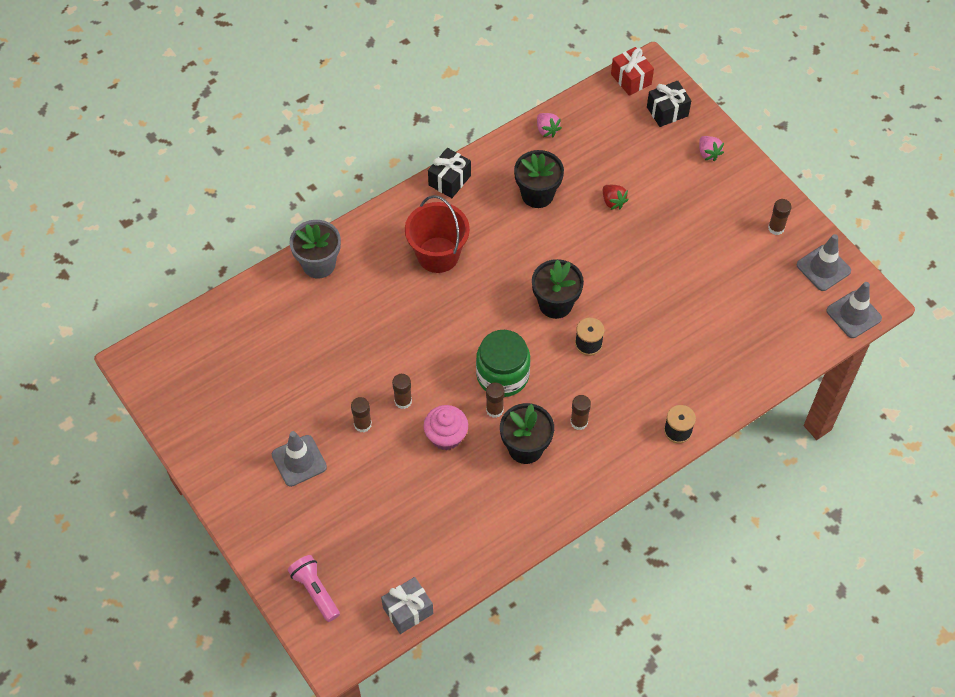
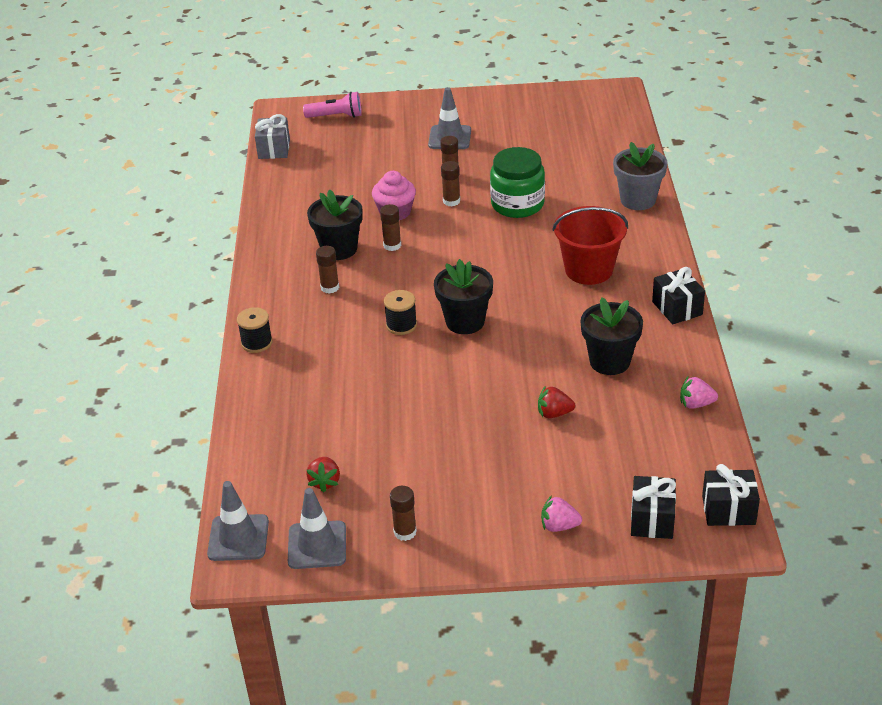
camera: 125 degrees right, 20 degrees down
(502, 375) = (421, 262): green jar -> green jar (517, 204)
(631, 79) = (728, 510): red gift -> black gift
(772, 296) = (325, 482): none -> red strawberry

